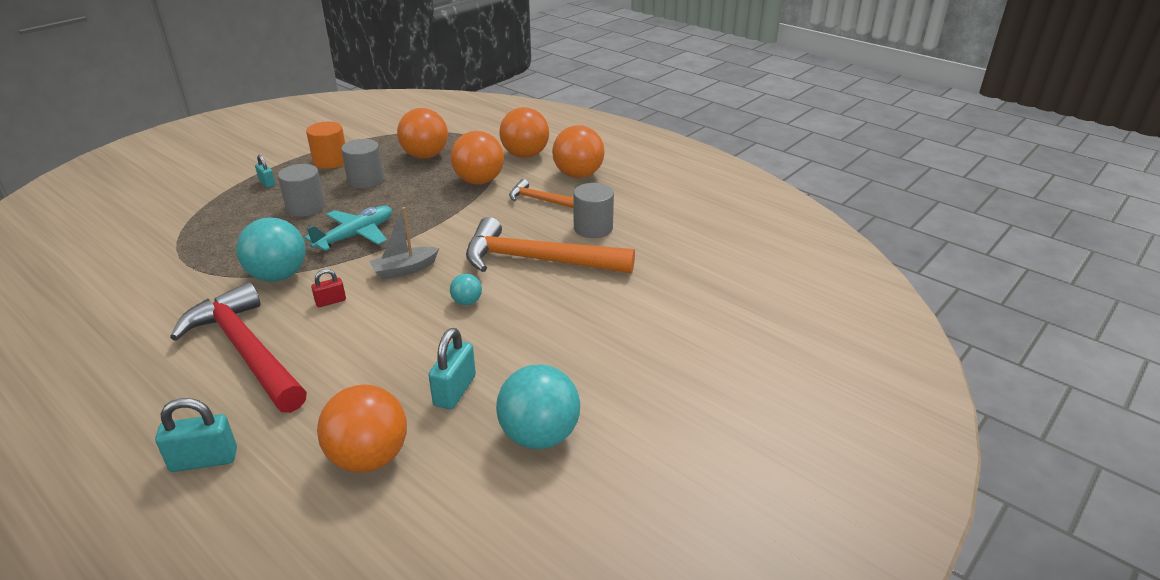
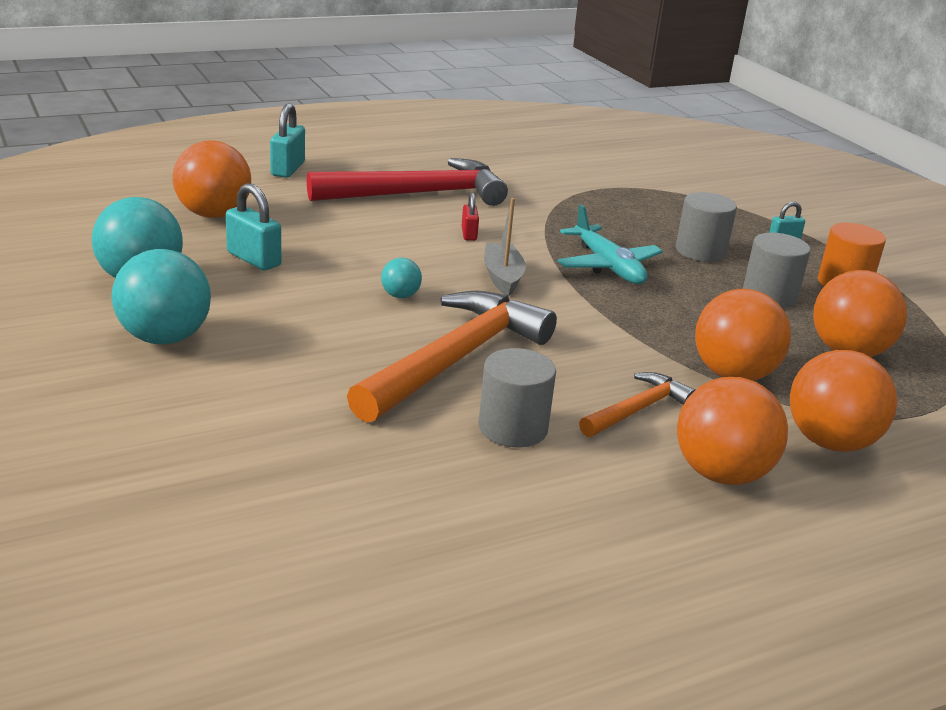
camera: 110 degrees right, 5 degrees down
(278, 276) = (542, 220): turquoise ball -> turquoise ball (164, 338)

